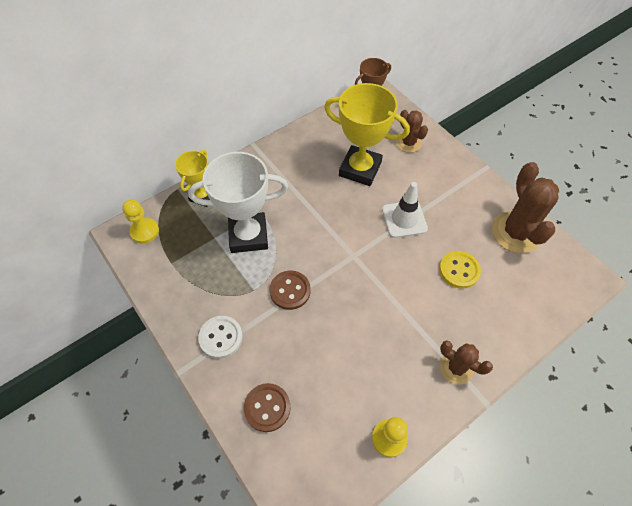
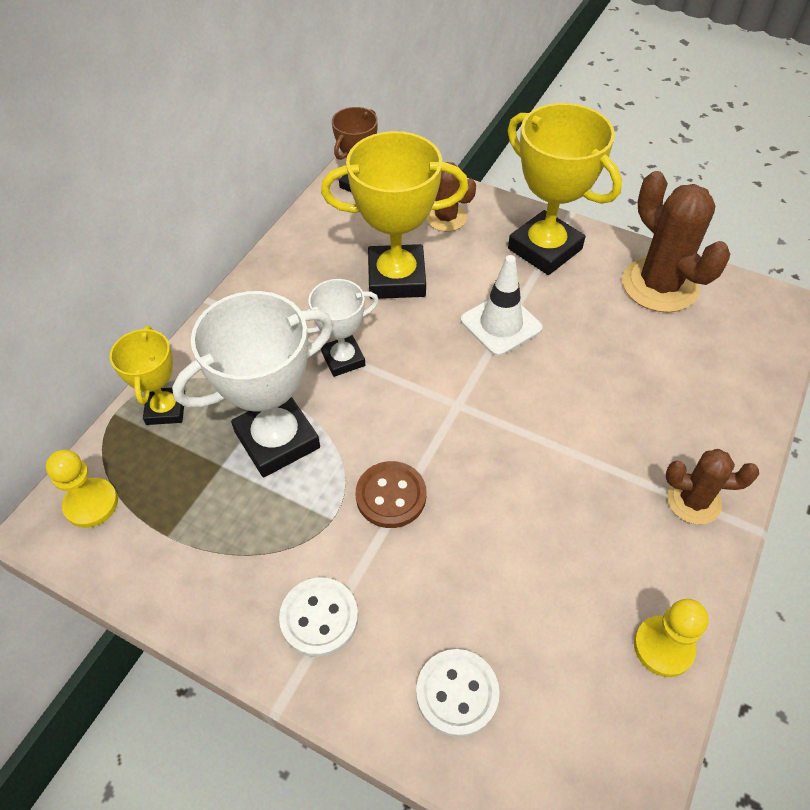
camera: 25 degrees left, 5 degrees down
(267, 408) = (457, 693): brown button -> white button
(305, 205) = (343, 359): none -> white trophy
(457, 183) = (544, 249): none -> yellow trophy
(459, 270) = (617, 365): yellow button -> none

